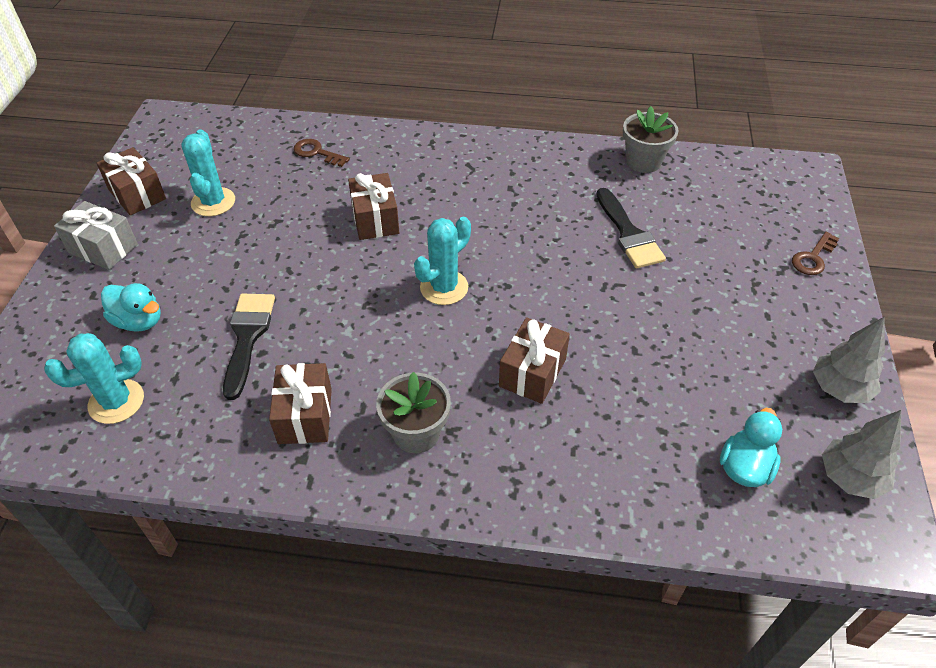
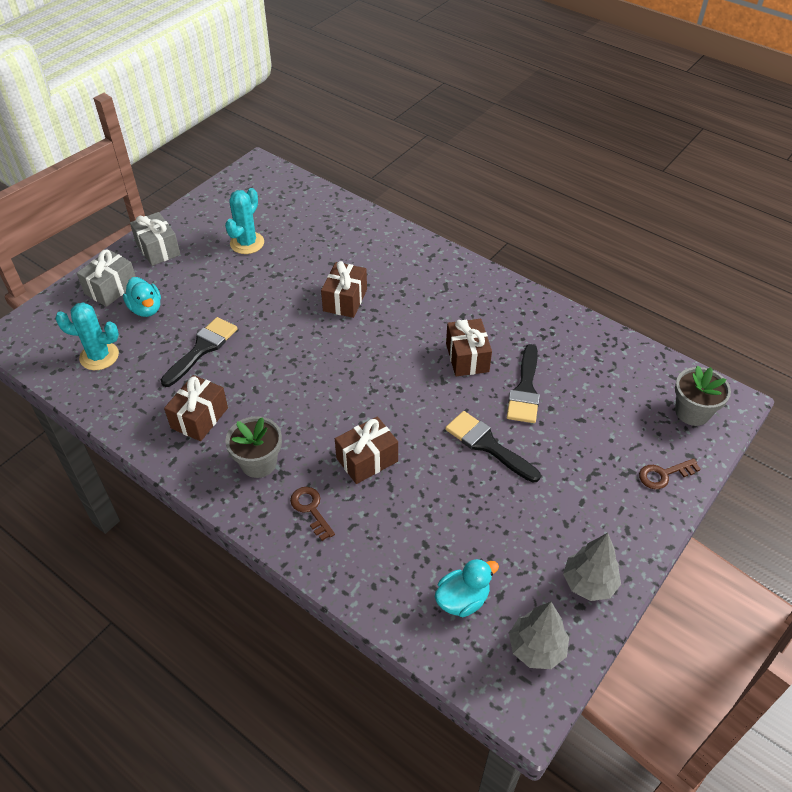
camera: 30 degrees right, 0 degrees up
(72, 316) = (111, 288): none -> grey gift
(137, 194) = (203, 218): brown gift -> brown gift (467, 357)
(317, 153) = (342, 232): brown key -> brown key (311, 509)
(444, 287) = (354, 371): turquoise cactus -> none
(638, 302) = (487, 445): none -> black brush
(643, 161) = (588, 336): grey flower pot -> grey flower pot (692, 412)

